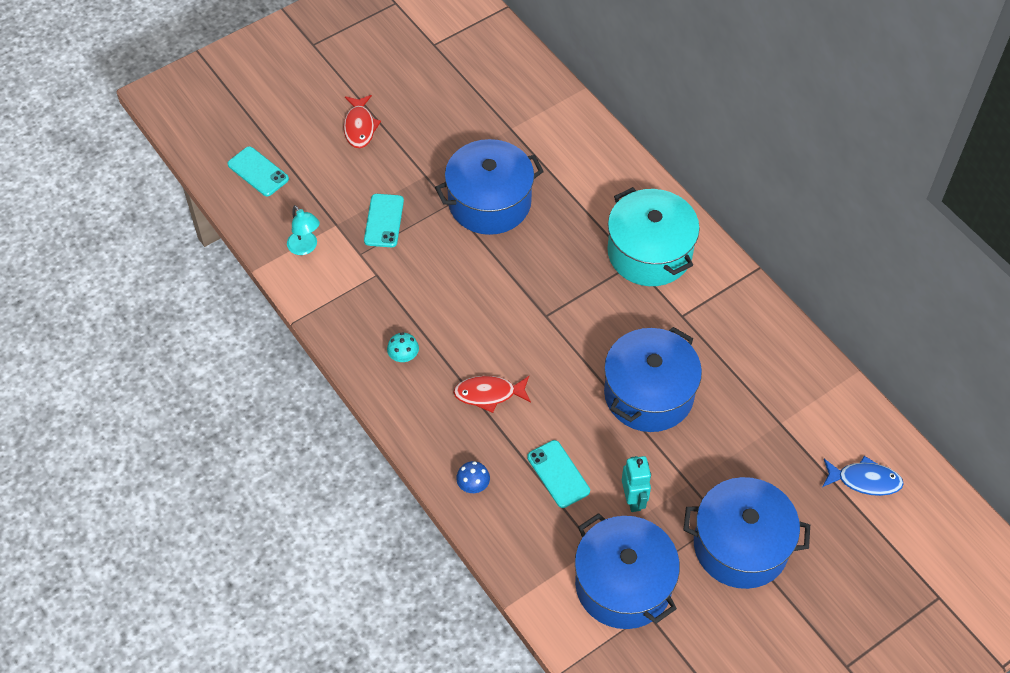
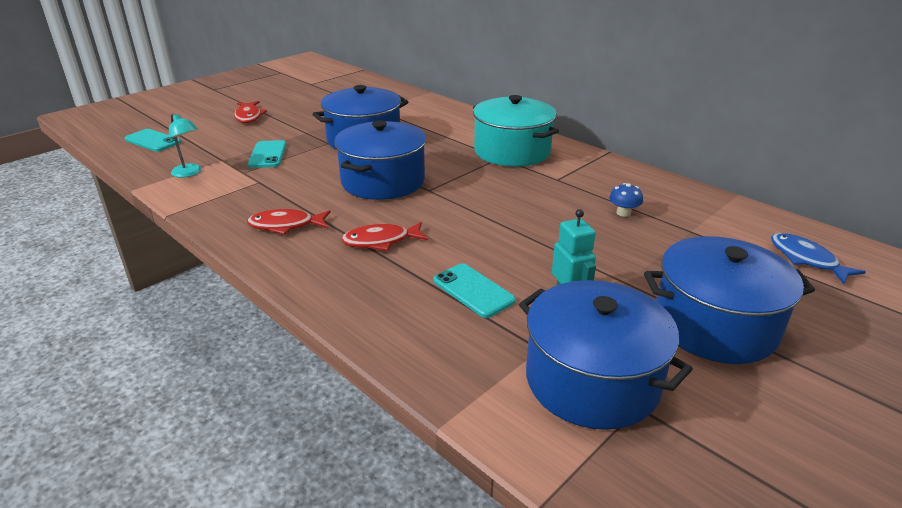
camera: 10 degrees left, 25 degrees down
(403, 356) = (285, 225): turquoise mushroom -> red fish
(473, 485) = (373, 310): blue mushroom -> blue mushroom (623, 213)
(649, 394) = (549, 225): blue pot -> blue pot (383, 181)
(865, 480) = (806, 259): blue fish -> blue fish turned 120 degrees counterclockwise

